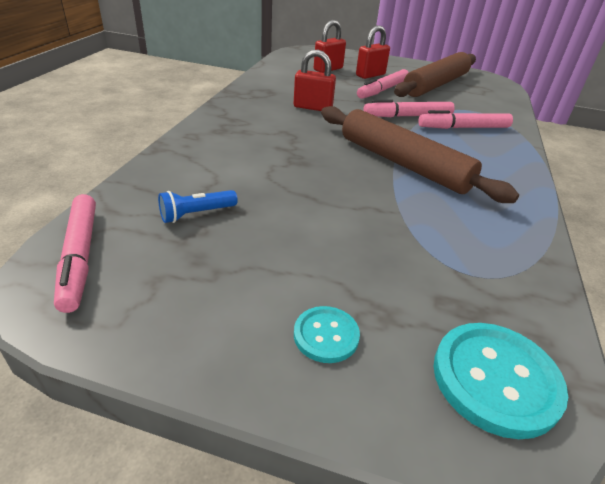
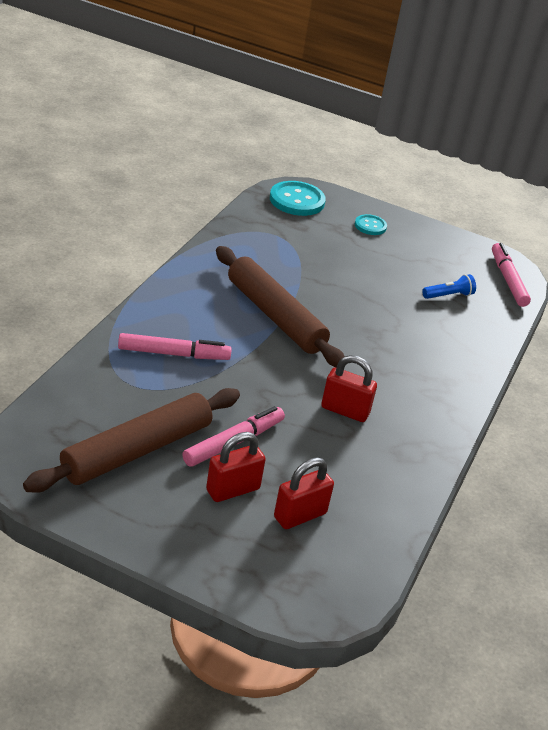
camera: 175 degrees left, 0 degrees up
(407, 116) = (230, 381): pink marker -> none

